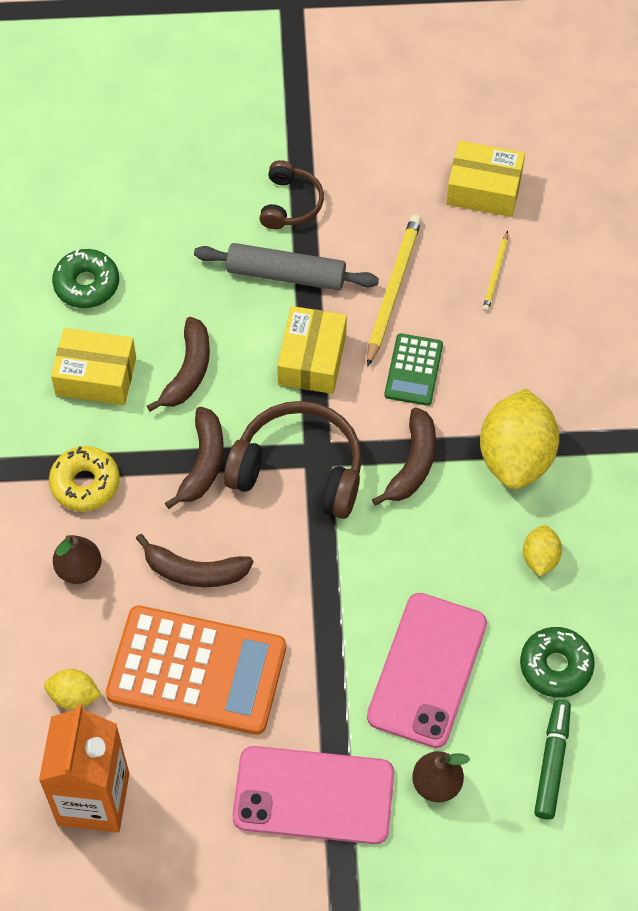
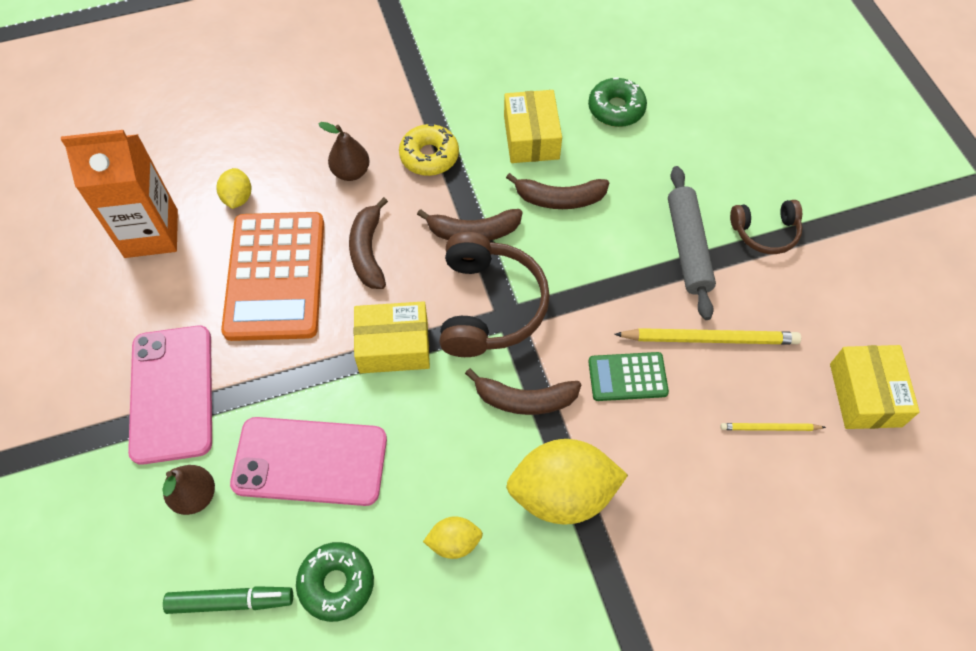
camera: 75 degrees right, 0 degrees up
(312, 359) = (606, 289): yellow box -> yellow box (393, 346)

